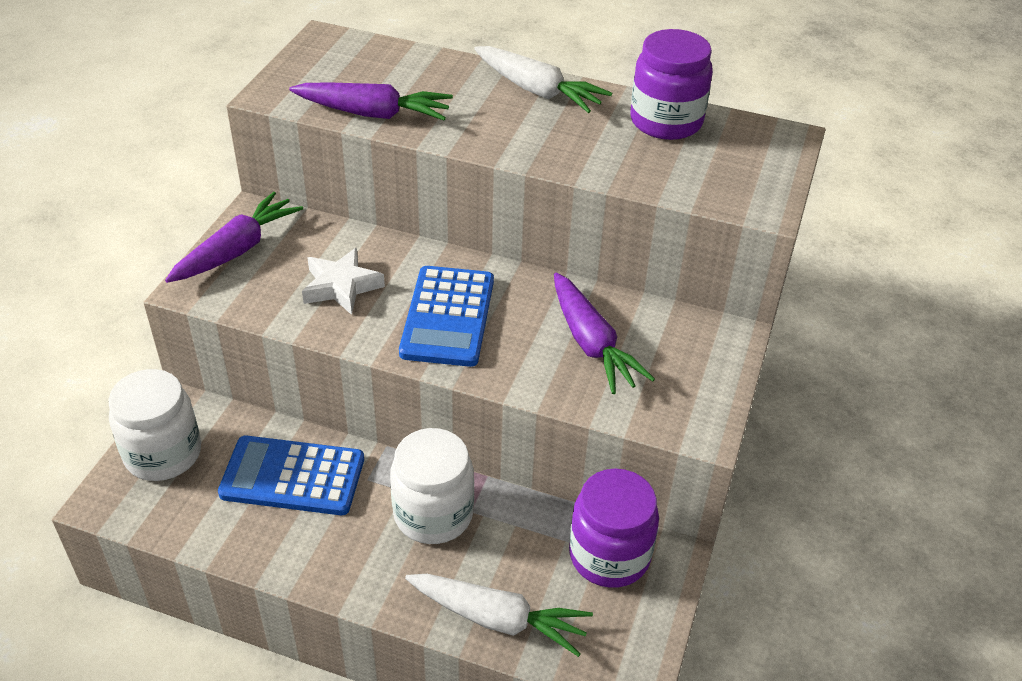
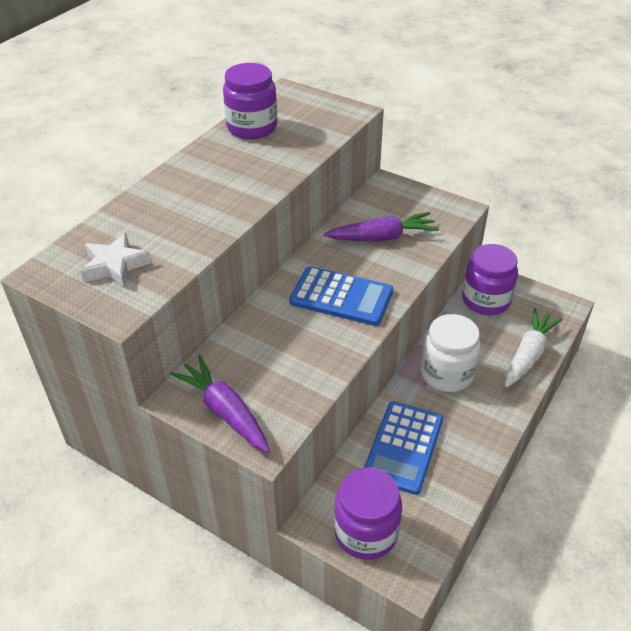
camera: 75 degrees left, 0 degrees up
(163, 454) = (366, 532): white jar -> purple jar
(341, 286) = (292, 349): white star -> white star (115, 265)
(373, 114) = (181, 254): purple carrot -> none
(537, 91) = (189, 172): white carrot -> none

